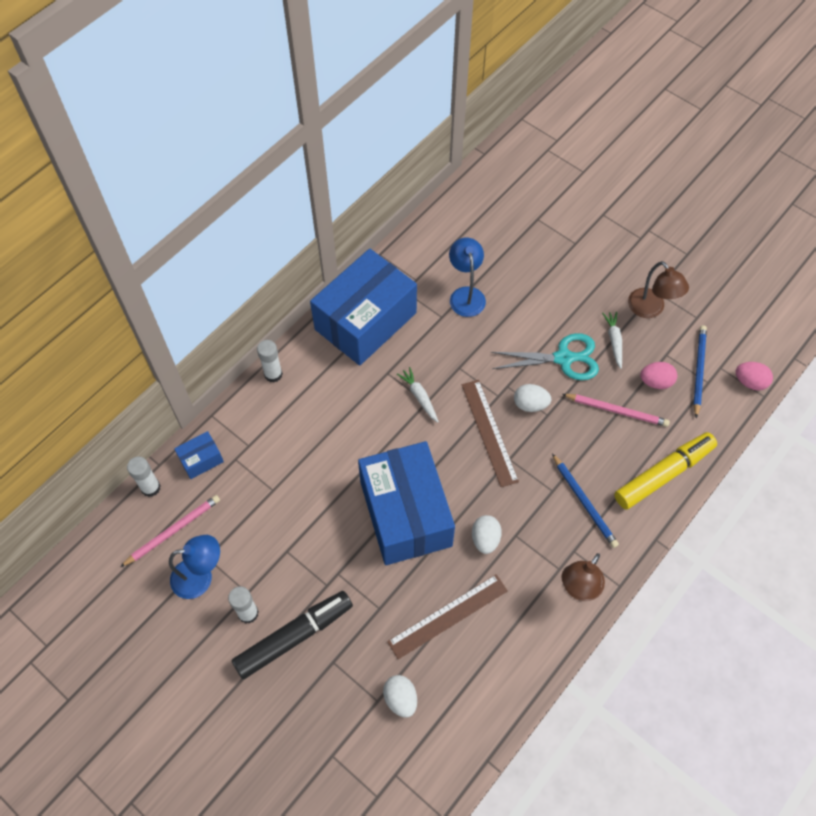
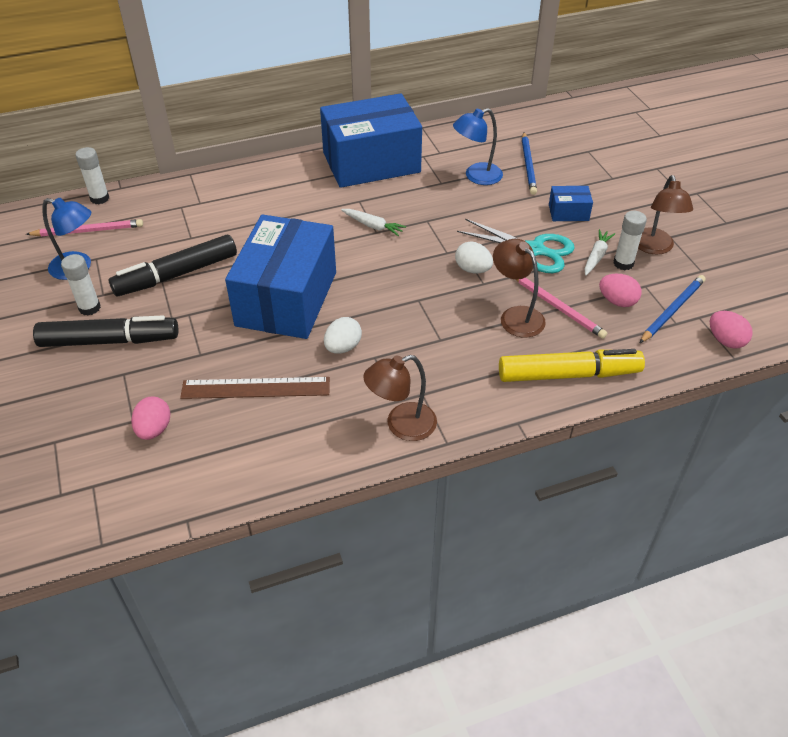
camera: 30 degrees right, 15 degrees down
(201, 460) = (154, 197): blue box -> blue box (568, 212)
(273, 374) = (263, 167): white glue stick -> white glue stick (623, 263)
(294, 537) = (176, 275): none -> black marker
(400, 699) = (154, 429): white egg -> pink egg
(419, 396) = (373, 226): white carrot -> white carrot turned 120 degrees clockwise
(466, 295) = (476, 176): blue lamp -> blue lamp turned 135 degrees counterclockwise
(489, 432) = (415, 273): brown ruler -> none
(584, 502) = (465, 361): blue pencil -> blue pencil (528, 165)
(592, 436) = (516, 316): none -> brown lamp

